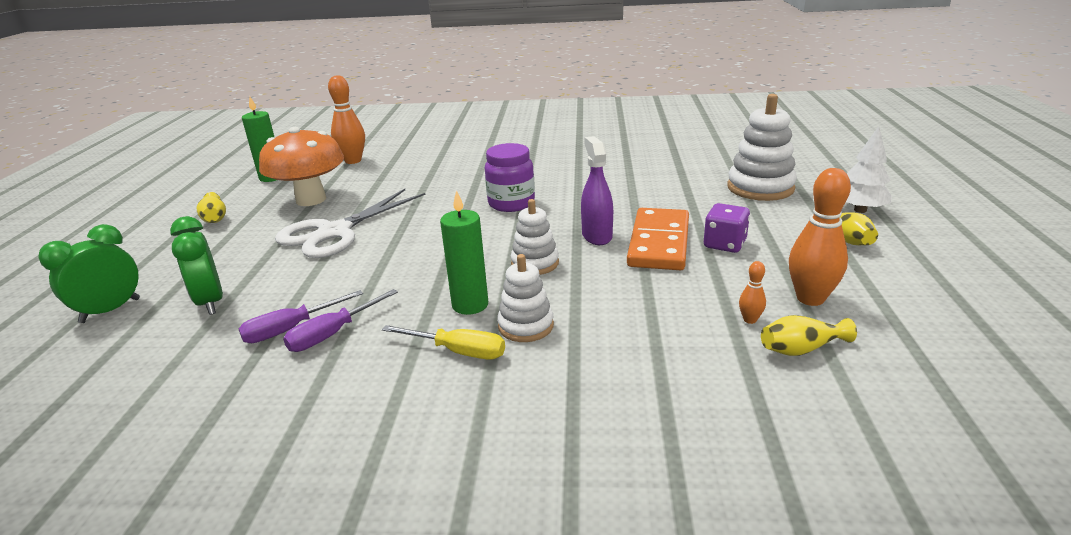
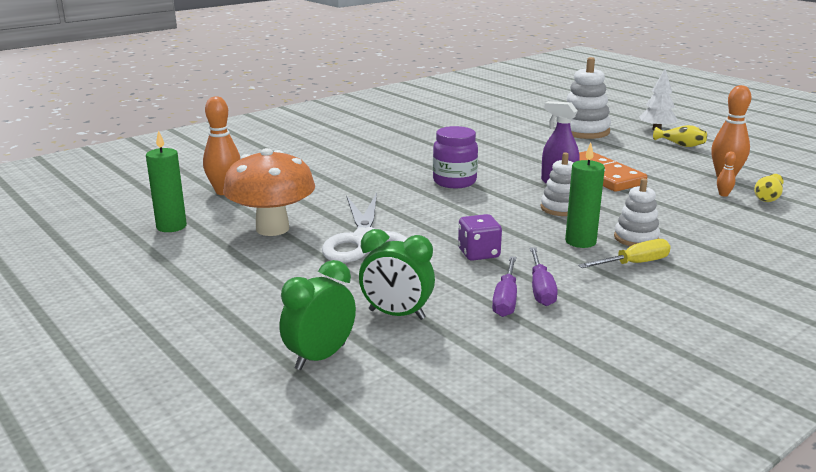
camera: 45 degrees left, 5 degrees down
(110, 310) = (320, 357): green clock -> green clock turned 45 degrees clockwise
(215, 218) = (210, 271): yellow vase -> none
(724, 244) = (634, 165): purple dice -> purple dice (478, 253)

